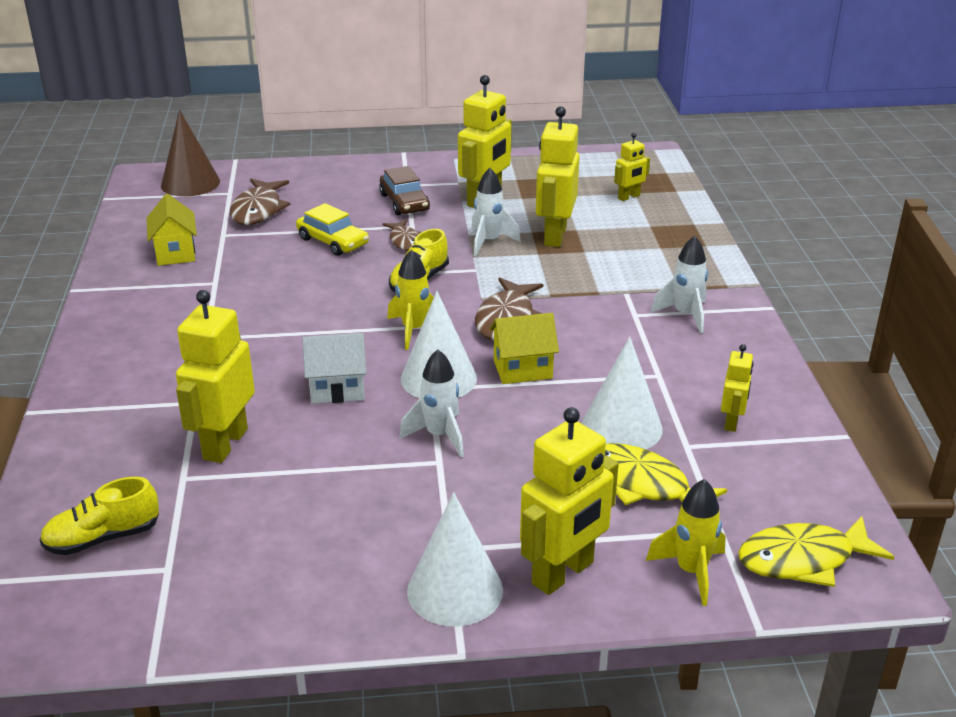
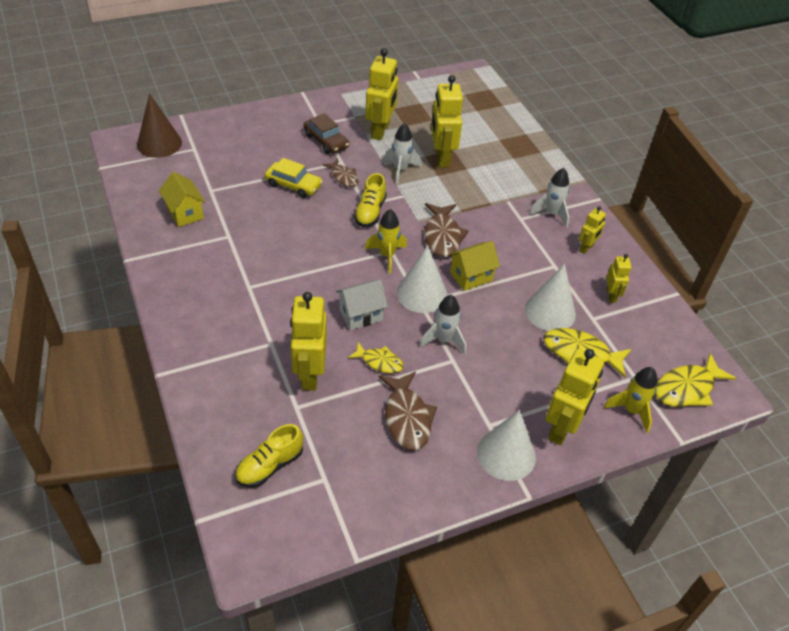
camera: 20 degrees left, 15 degrees up
(258, 210) = (224, 163): brown fish -> brown fish (407, 417)
(331, 446) = (379, 362): none -> yellow fish
(629, 197) = (475, 115): yellow robot -> yellow robot (586, 248)

